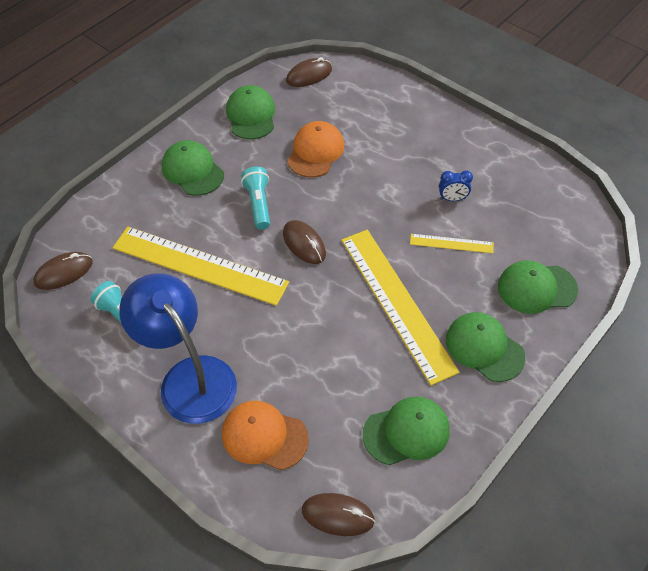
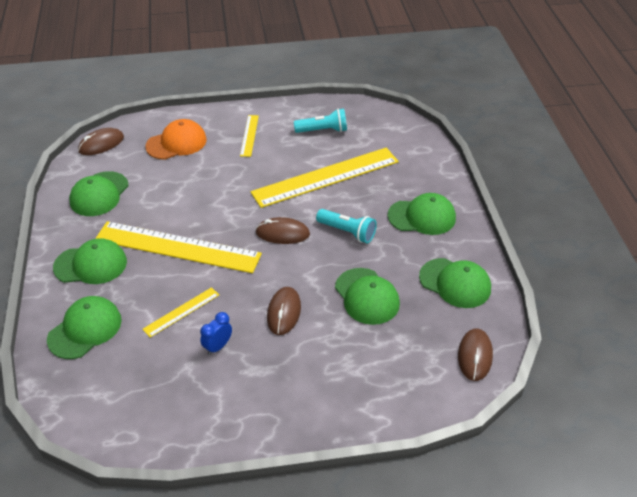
camera: 130 degrees right, 10 degrees down
(64, 272) = (389, 123): brown mouse -> brown mouse (284, 312)
(189, 377) = (249, 135): blue lamp -> yellow ruler
(315, 152) = (367, 296): orange cap -> green cap

